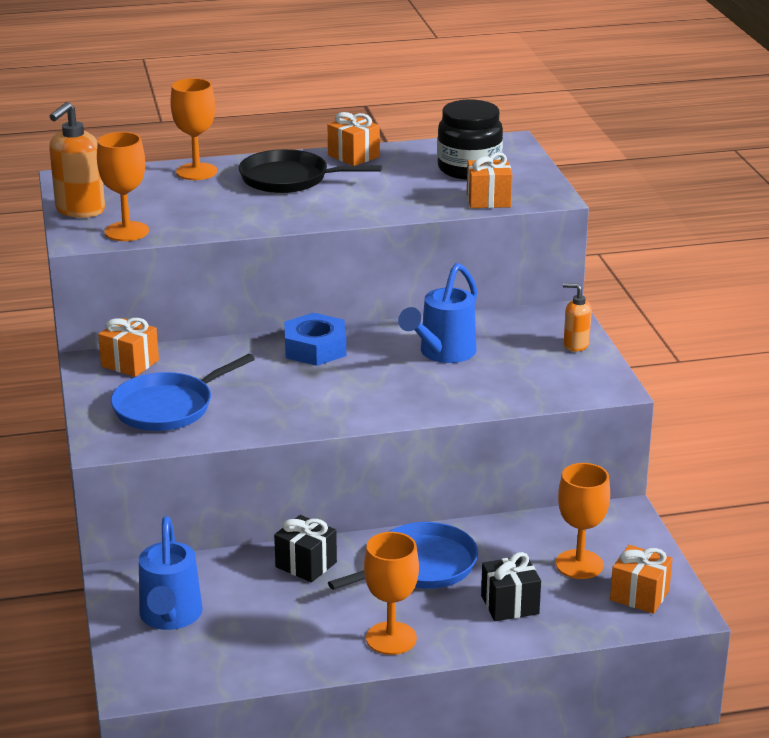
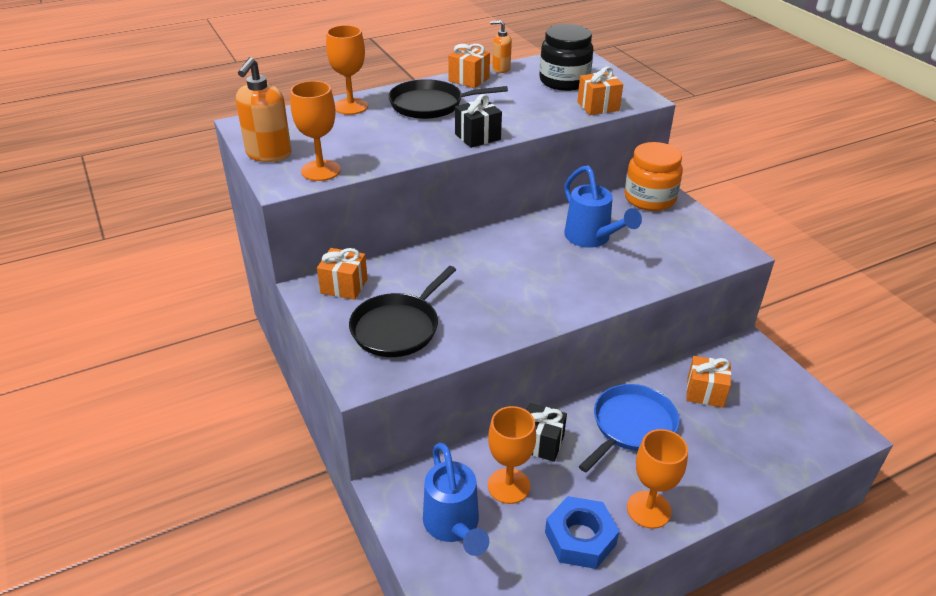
camera: 15 degrees left, 10 degrees up
(167, 407) = (398, 328): blue pan -> black pan
(315, 348) = (490, 248): blue nut -> blue nut (580, 538)
(442, 354) = (592, 239): blue watering can -> blue watering can turned 45 degrees counterclockwise
(510, 605) = (720, 453): black gift -> black gift (477, 137)
(545, 322) = (649, 198): none -> orange jar
(575, 345) = (685, 216): orange soap dispenser -> orange soap dispenser (501, 69)
(579, 564) = (748, 401): orange goblet -> orange goblet (508, 486)
(639, 595) = (809, 423): orange gift -> orange gift (705, 392)

